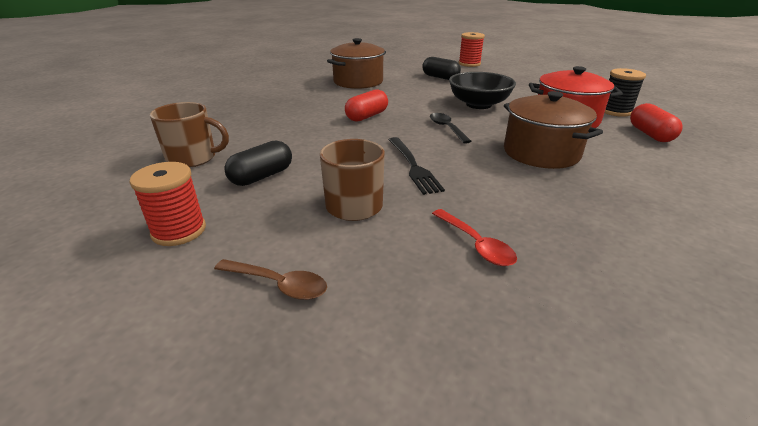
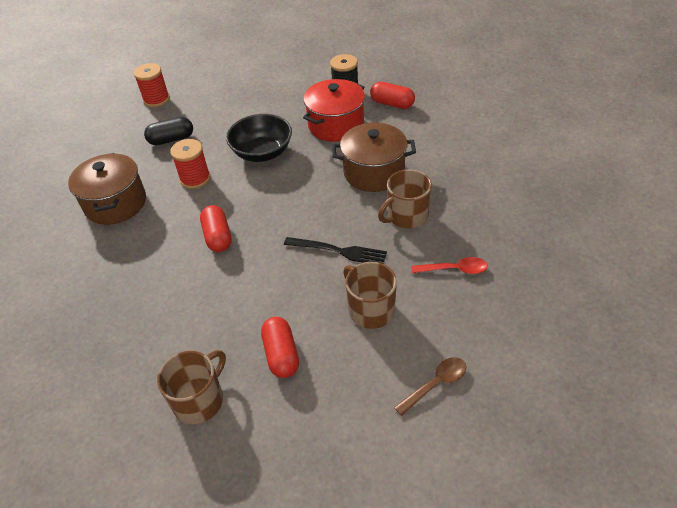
camera: 55 degrees left, 15 degrees up
(179, 231) = (333, 431): red spool -> red spool (195, 178)
(262, 176) = (281, 354): black capsule -> red capsule
(447, 128) = (291, 198): black spoon -> none
(511, 187) = (406, 216): none -> brown mug

